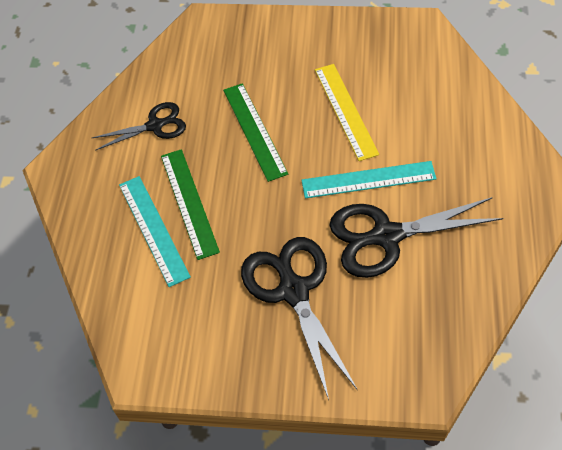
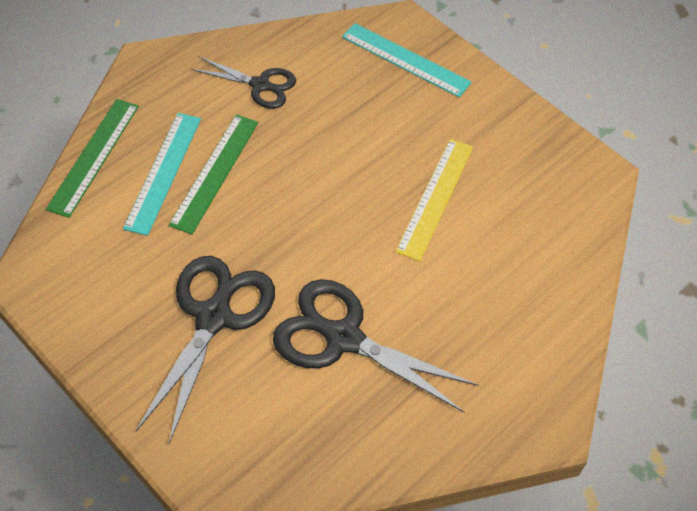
camera: 35 degrees right, 0 degrees up
(254, 131) = (336, 153): green ruler -> green ruler (93, 156)
(368, 179) = (385, 275): turquoise ruler -> turquoise ruler (405, 59)

